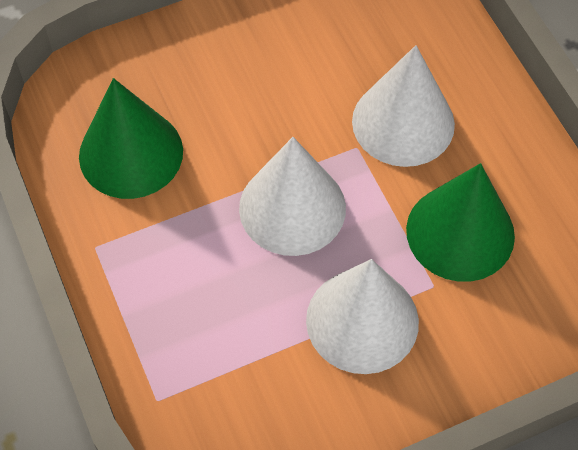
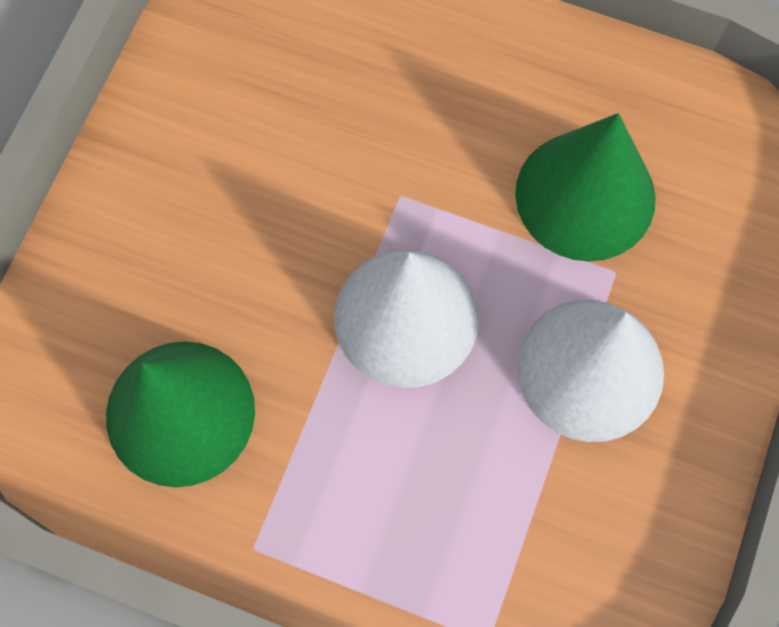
camera: 45 degrees left, 10 degrees up
(403, 122) = (418, 129): white cone -> none

